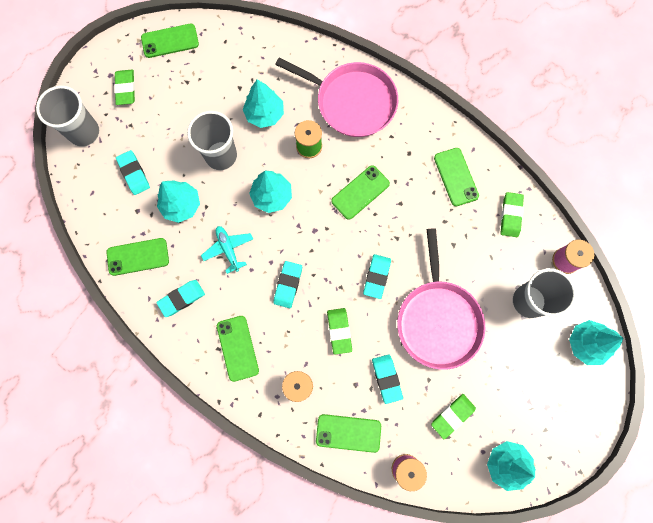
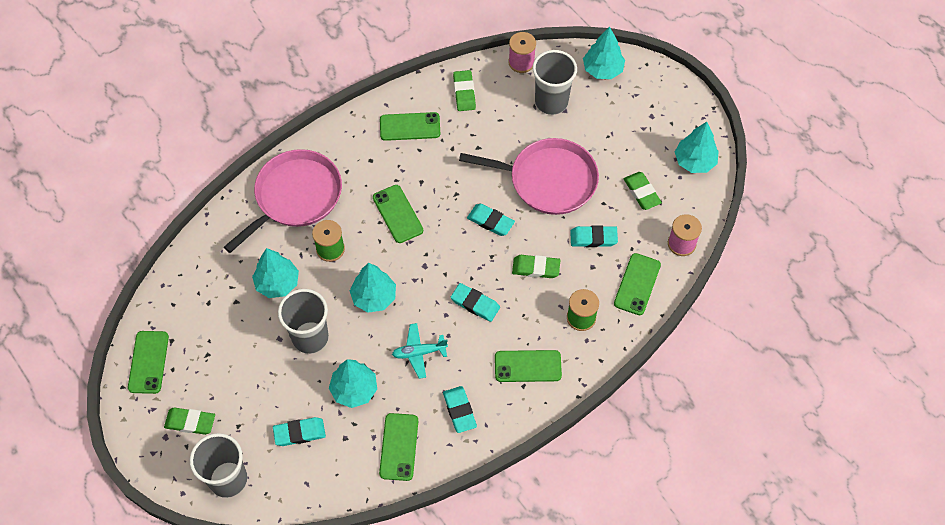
camera: 75 degrees left, 15 degrees down
(510, 215) = (464, 92): green eraser -> green eraser turned 60 degrees clockwise

